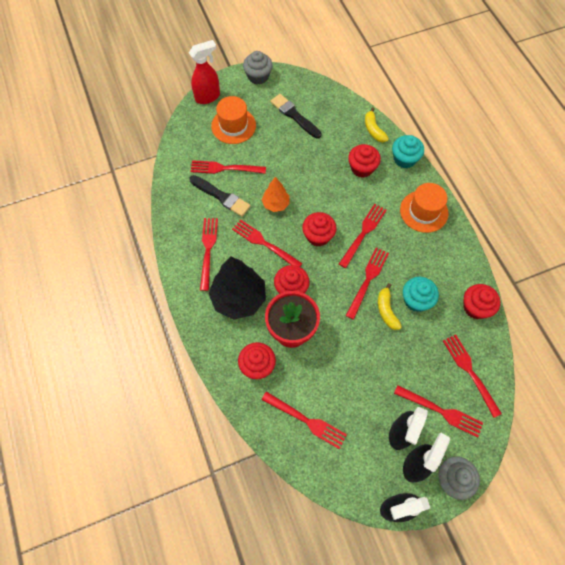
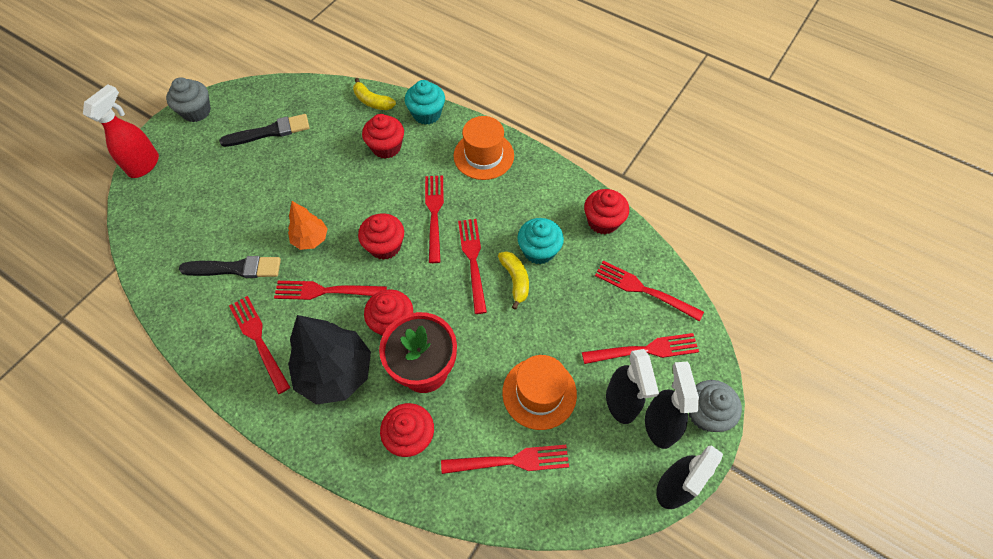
camera: 35 degrees left, 5 degrees down
(225, 168) = (219, 234): red fork -> none
(233, 126) = (199, 180): orange hat -> orange hat (539, 393)
(294, 115) = (270, 132): black brush -> black brush turned 150 degrees clockwise
(386, 310) = (515, 280): yellow banana -> yellow banana turned 150 degrees counterclockwise

